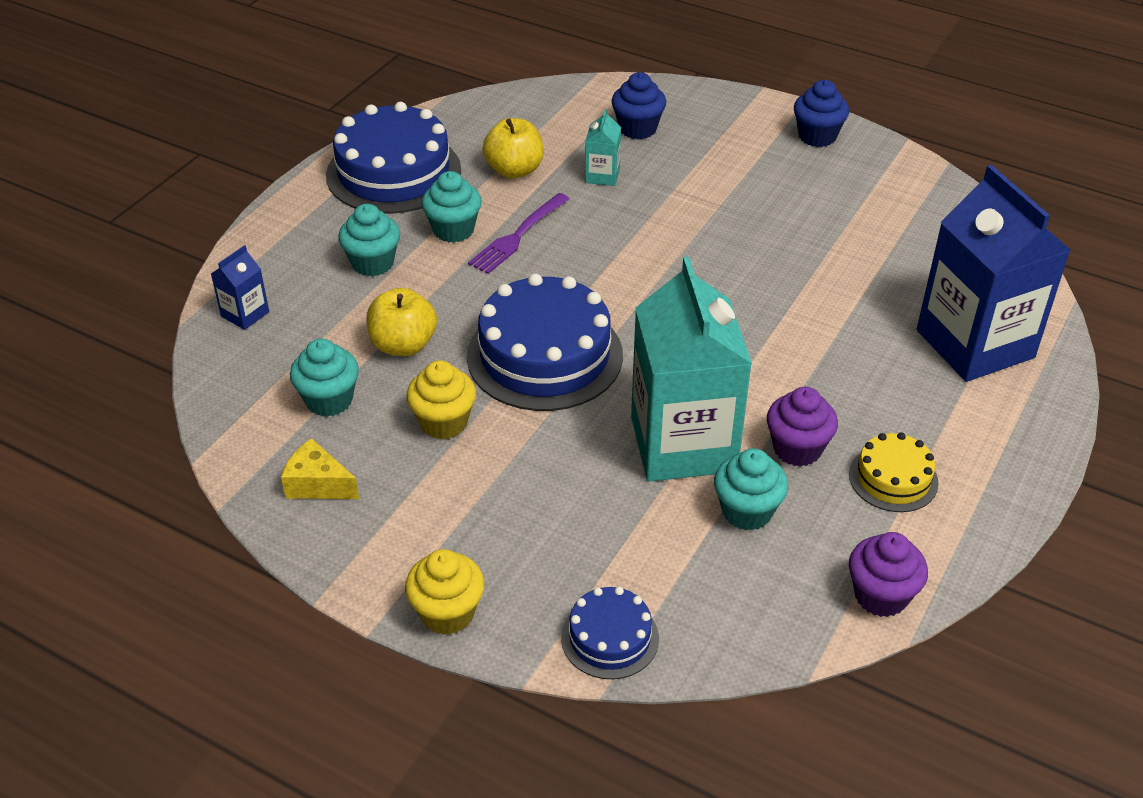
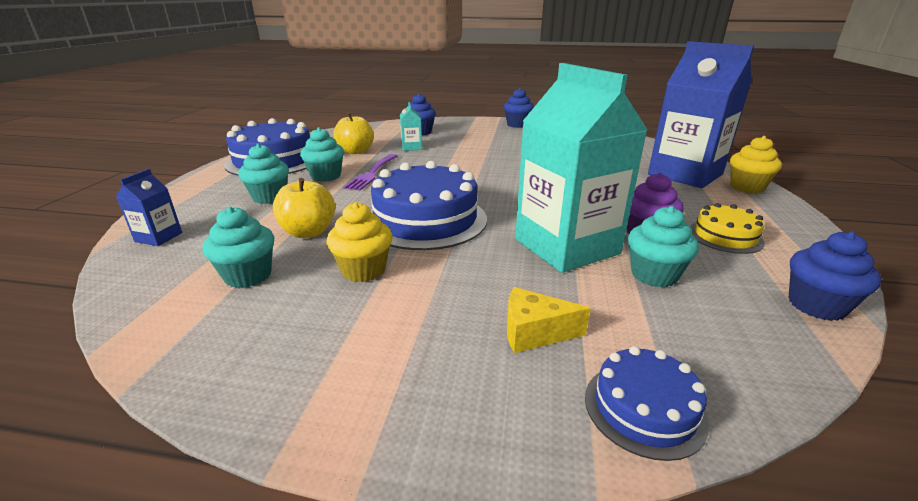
camera: 20 degrees left, 15 degrees down
(318, 484) = (247, 342): yellow cheese -> yellow cheese (534, 333)
(447, 613) = (449, 436): yellow cupcake -> yellow cupcake (747, 187)
(881, 596) = (816, 306): purple cupcake -> blue cupcake

